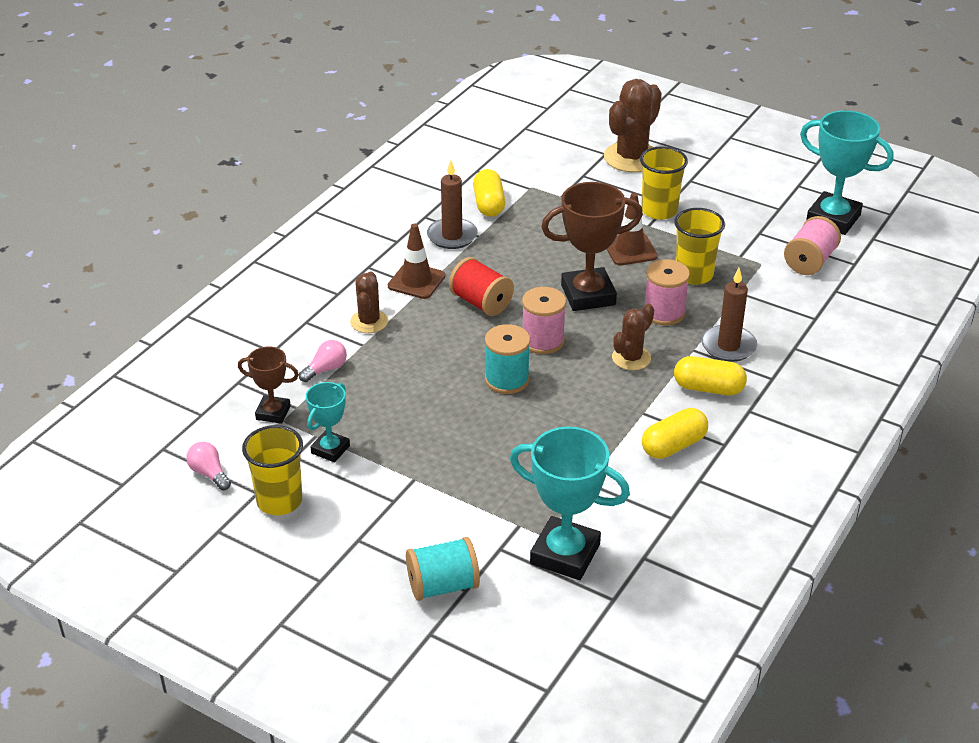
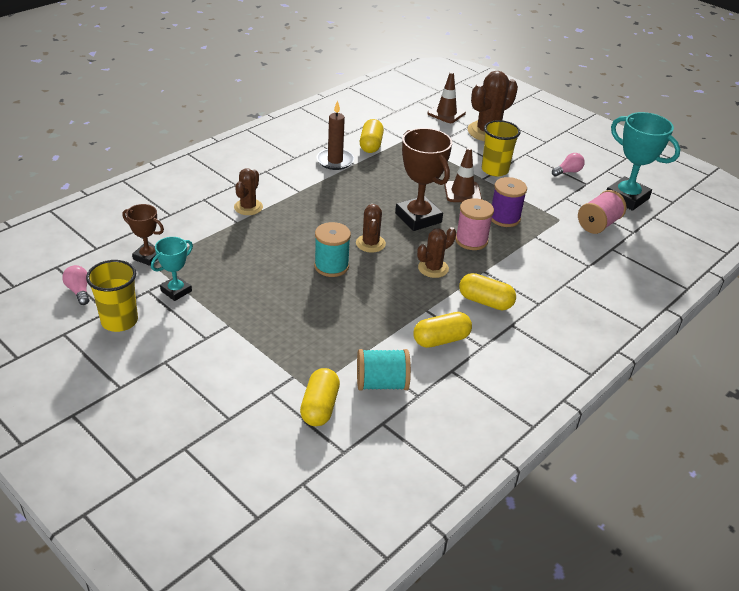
camera: 10 degrees right, 0 degrees up
(326, 369) = (201, 234): pink light bulb -> pink light bulb (568, 172)
(416, 281) = (295, 186): brown traffic cone -> brown traffic cone (446, 113)
(443, 586) = (212, 412): turquoise spool -> turquoise spool (382, 383)
(481, 303) = (336, 209): red spool -> none
(542, 341) = (370, 243): pink spool -> brown cactus
(565, 554) = (320, 407): turquoise trophy -> yellow capsule
(588, 295) = (418, 218): brown trophy -> brown trophy turned 60 degrees clockwise
(694, 275) = (504, 218): yellow cup -> purple spool
(728, 346) = (512, 273): brown candle -> none

